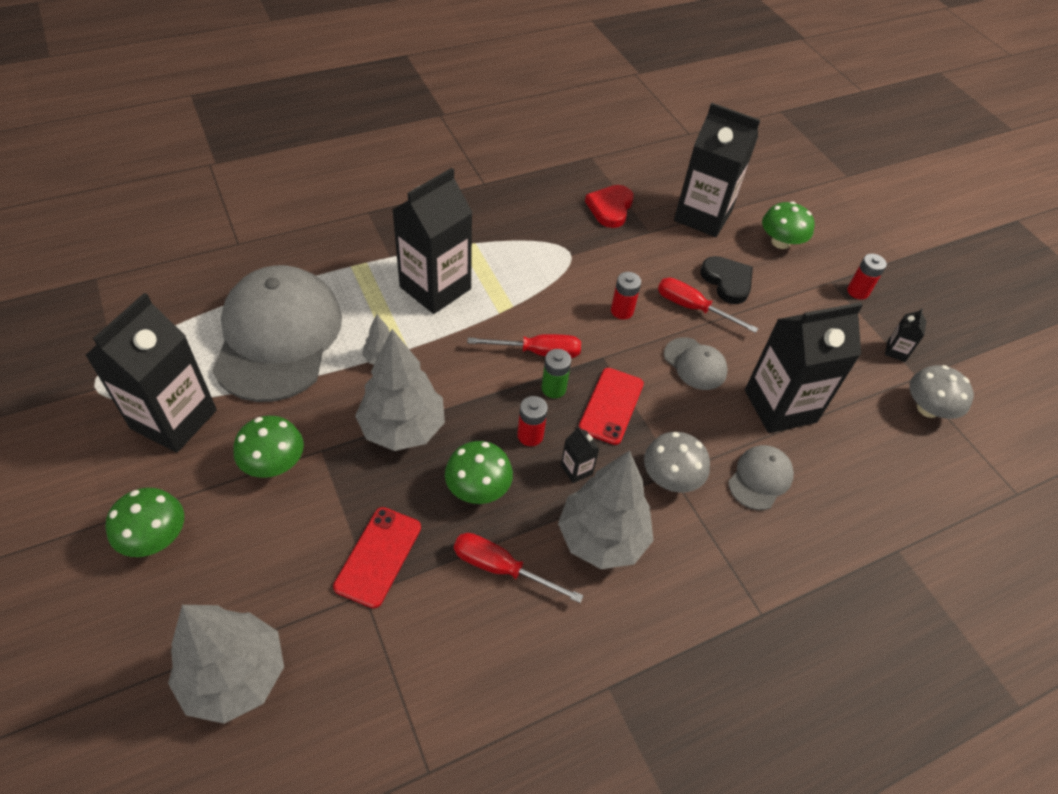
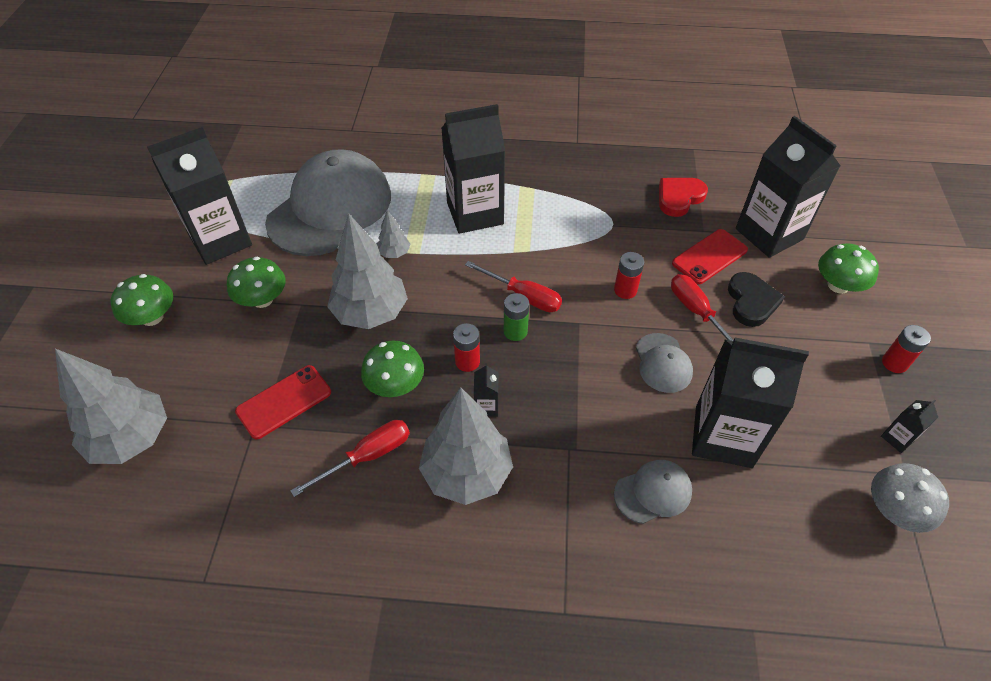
camera: 35 degrees right, 0 degrees up
(501, 568) = (367, 456): red screwdriver -> red screwdriver turned 90 degrees clockwise
(611, 406) = (556, 367): red phone -> red phone (709, 257)
(671, 477) = (566, 451): grey mushroom -> none

